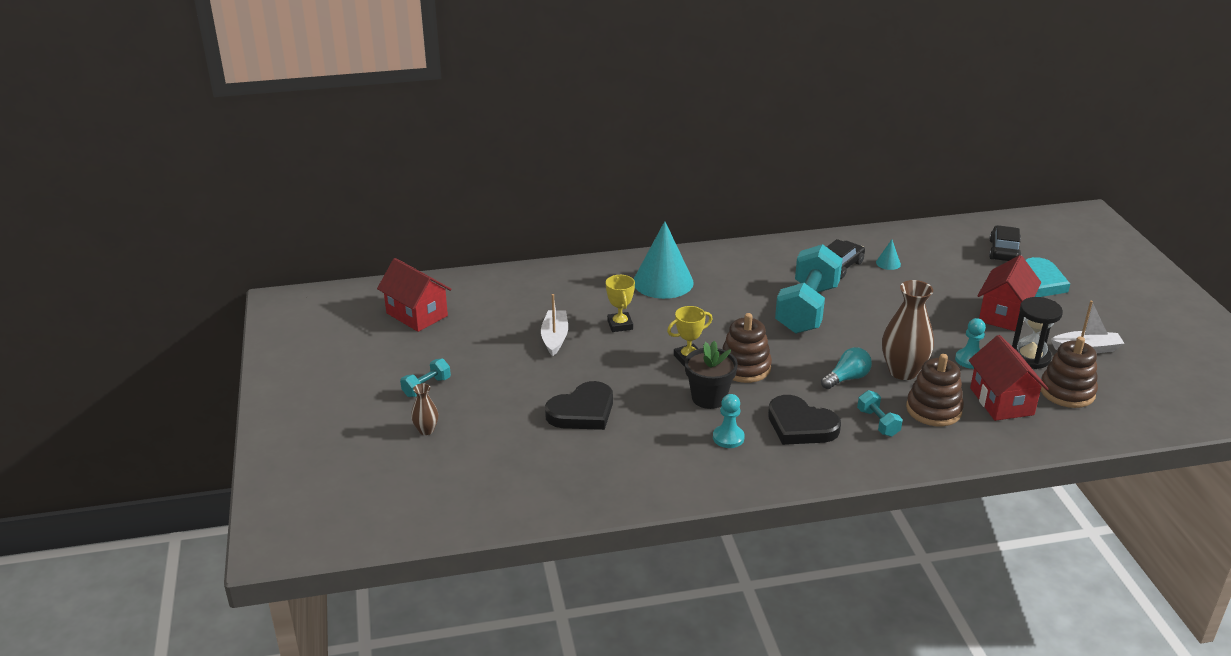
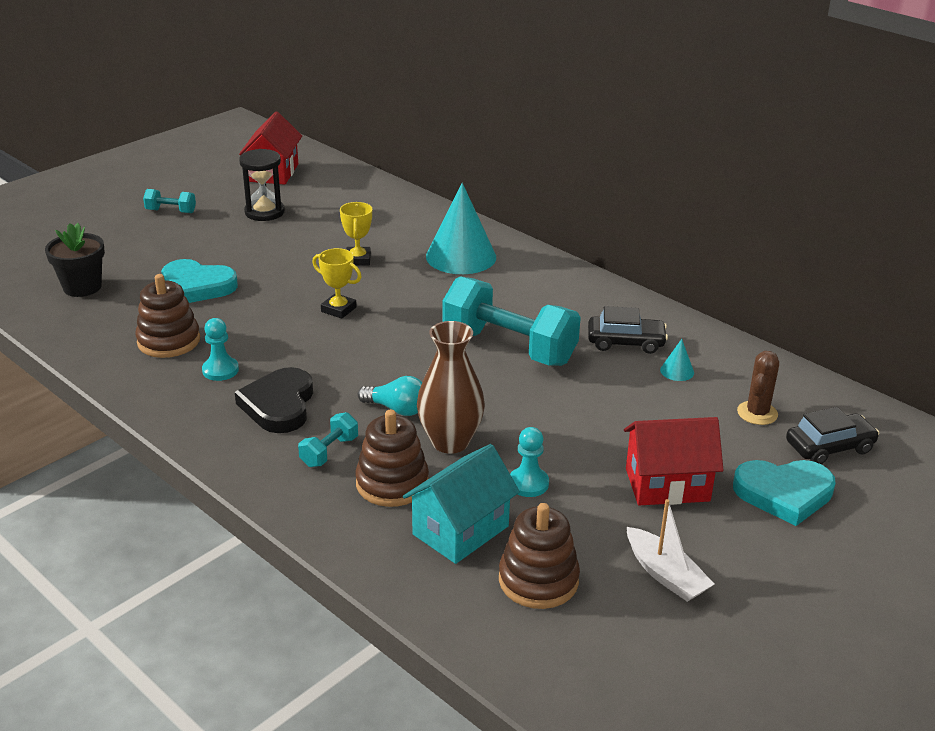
camera: 55 degrees right, 0 degrees up
(426, 430) = (110, 231): brown vase -> none
(555, 338) = (302, 238): white boat -> none
(582, 411) = (197, 286): black heart -> turquoise heart
(620, 325) = (358, 259): yellow trophy -> yellow trophy turned 45 degrees counterclockwise
(709, 398) = (279, 340): black flower pot -> black flower pot (82, 287)
(744, 367) = (353, 343): brown stacking toy -> brown stacking toy (169, 341)
(807, 309) = (509, 347): turquoise dumbbell -> turquoise dumbbell turned 45 degrees clockwise
(954, 257) = (757, 413): none -> brown cactus
(1001, 401) = (460, 530): red house -> turquoise house
(1030, 357) = (587, 530): black hourglass -> black hourglass (264, 212)

